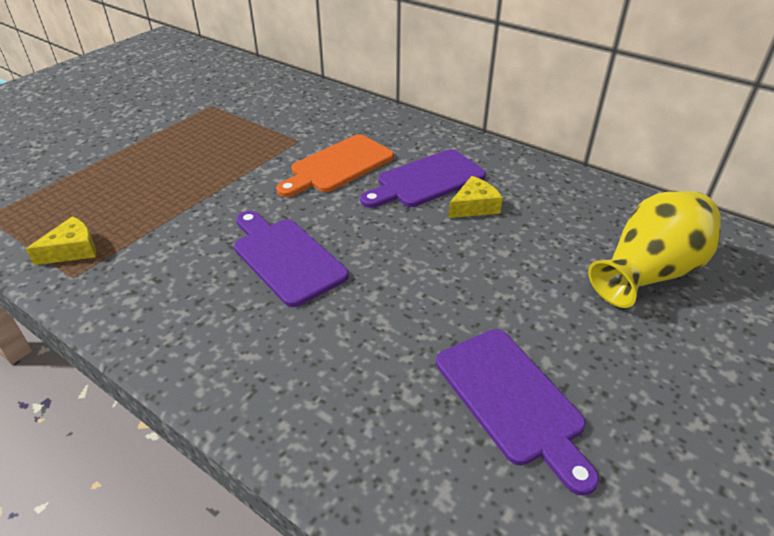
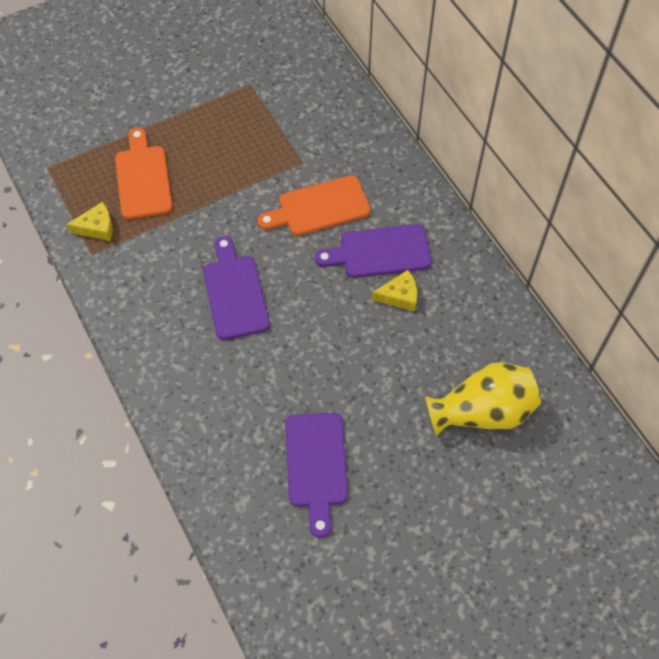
camera: 25 degrees right, 20 degrees up
(119, 194) = (143, 178): none -> orange cutting board

